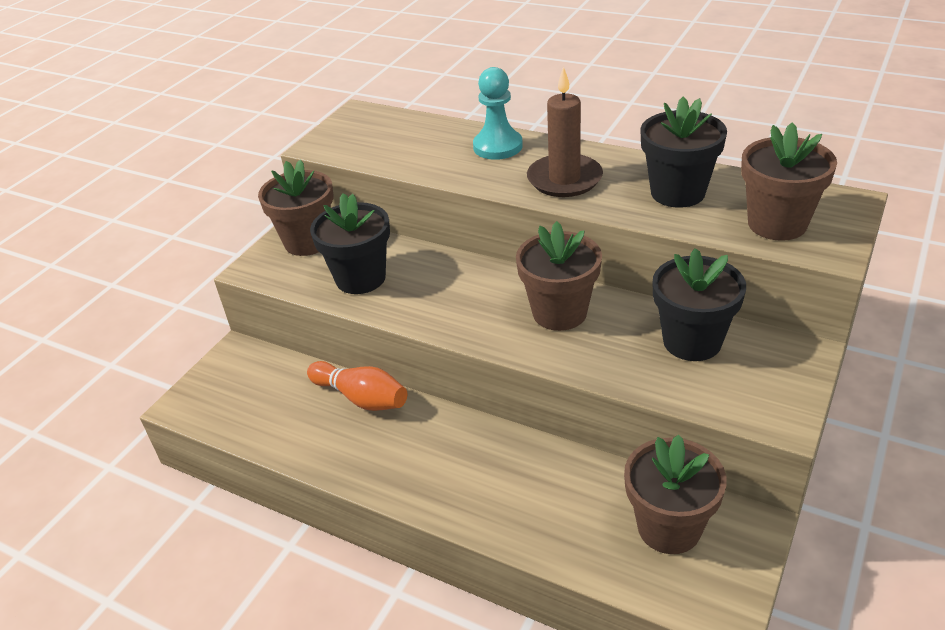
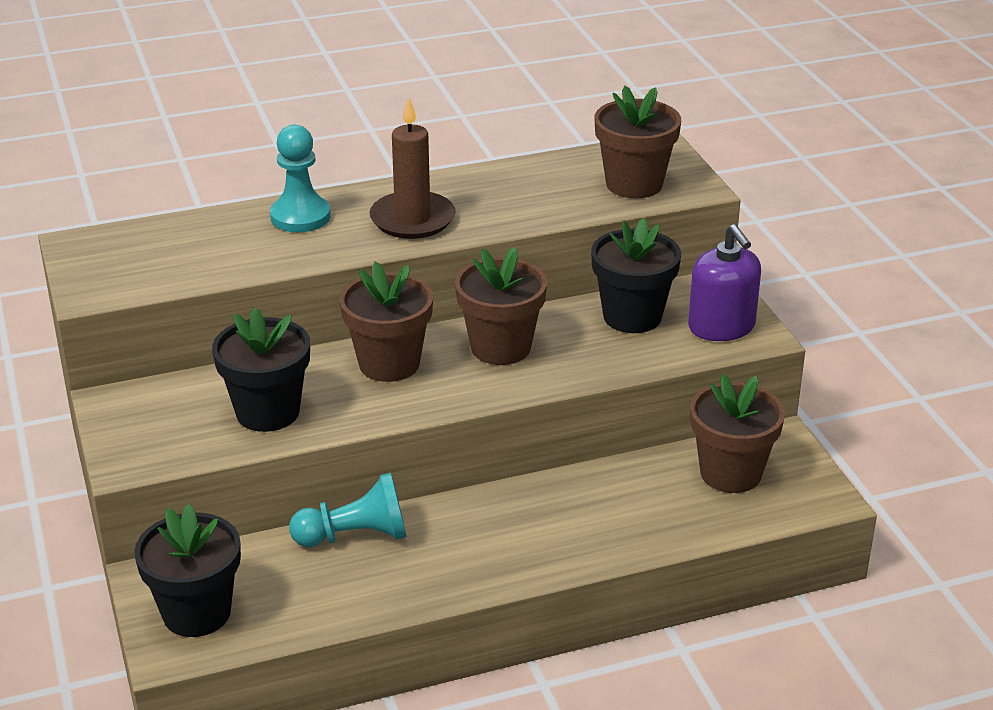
camera: 50 degrees left, 5 degrees down
(308, 241) = (149, 410): brown flower pot -> brown flower pot (389, 364)
(361, 398) = (355, 536): orange bowling pin -> turquoise pawn
(677, 192) = (526, 191): black flower pot -> black flower pot (196, 613)
(758, 392) = (721, 327): none -> purple soap dispenser

